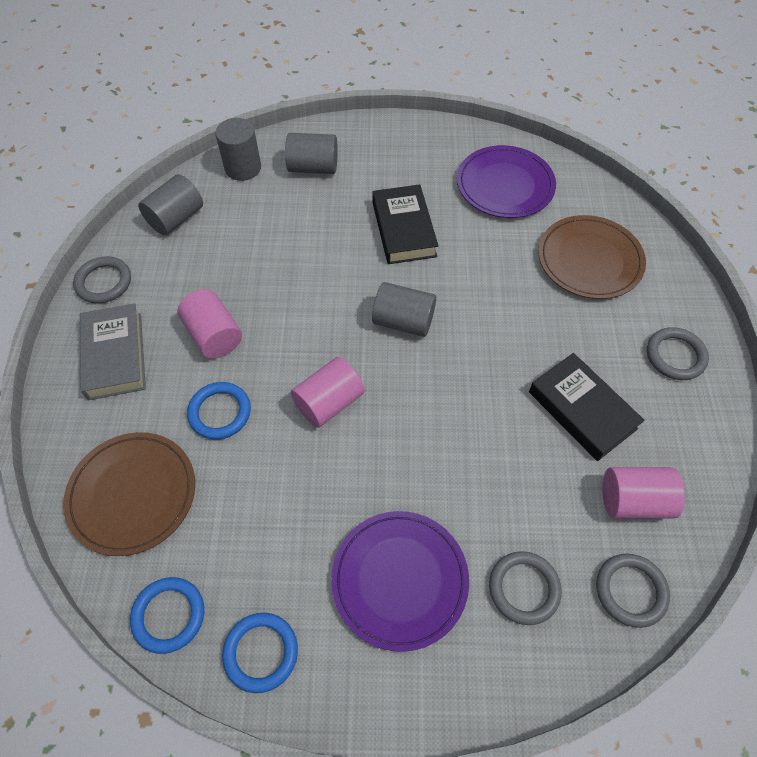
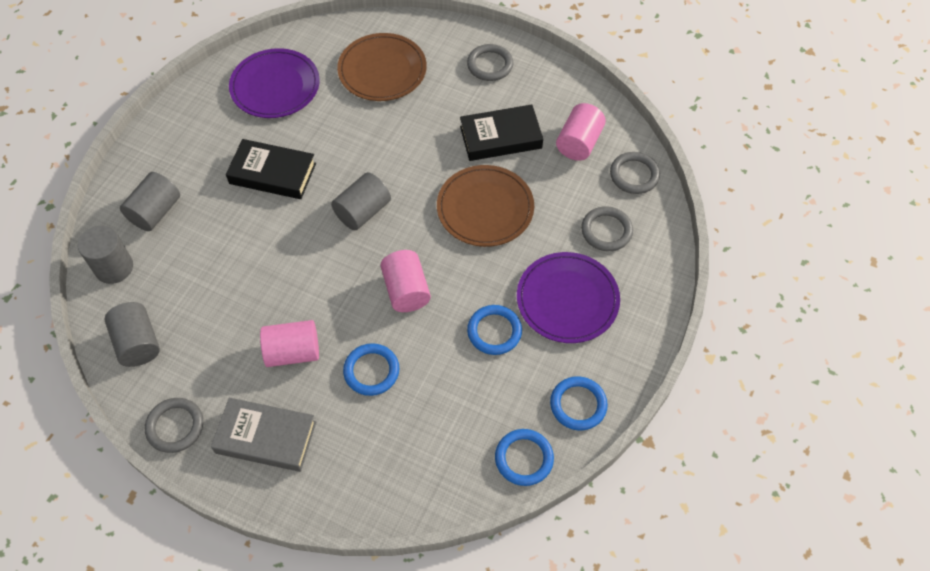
camera: 65 degrees left, 0 degrees up
(132, 494) = (411, 458): brown plate -> brown plate (485, 208)
(318, 513) = (494, 331): none -> blue ring

